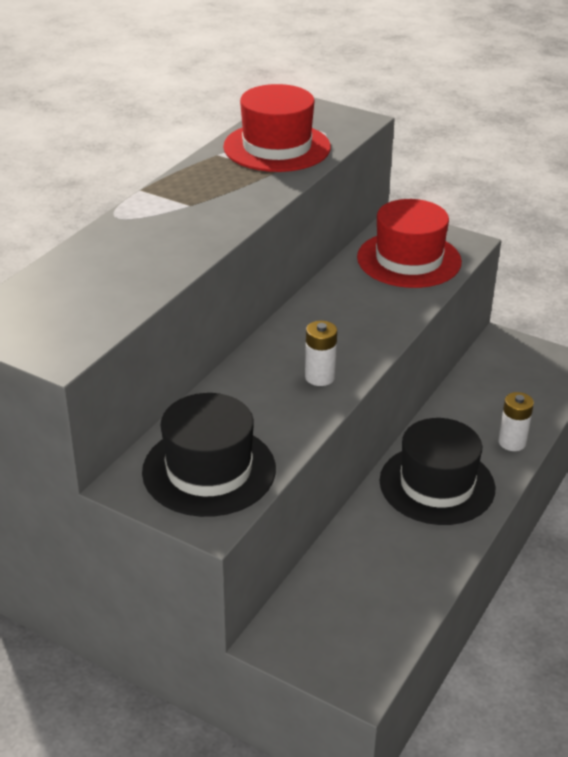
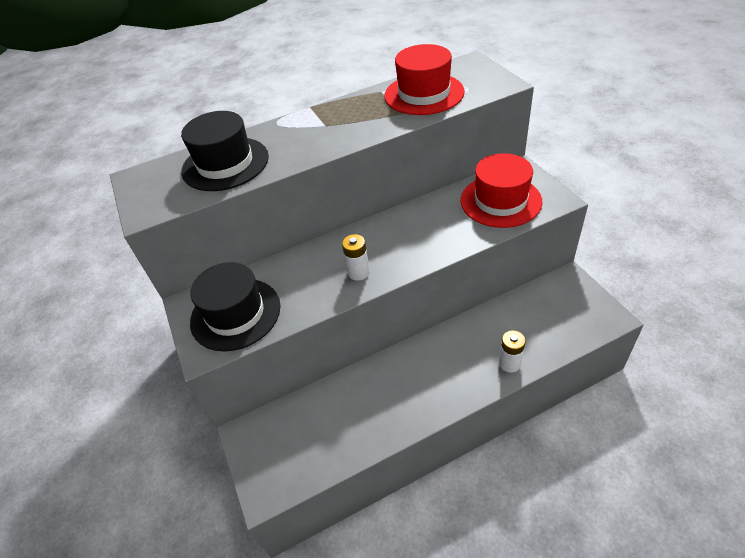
camera: 40 degrees right, 10 degrees up
(437, 484) = (430, 372): black hat -> black hat (225, 164)

